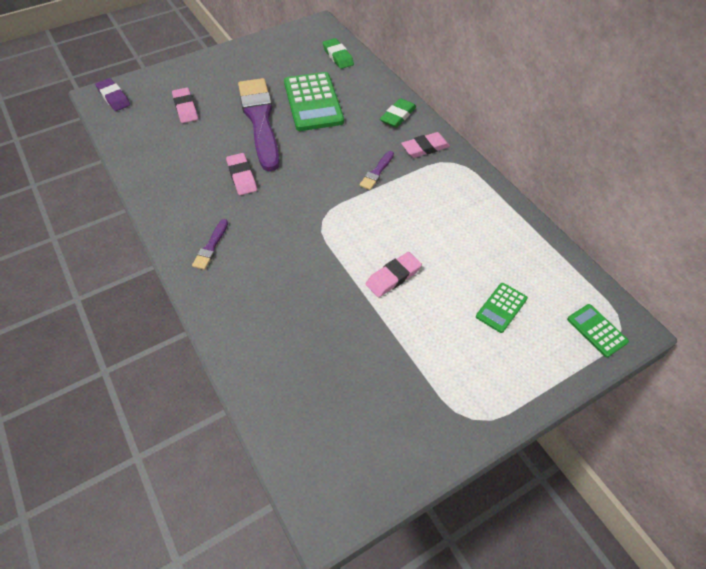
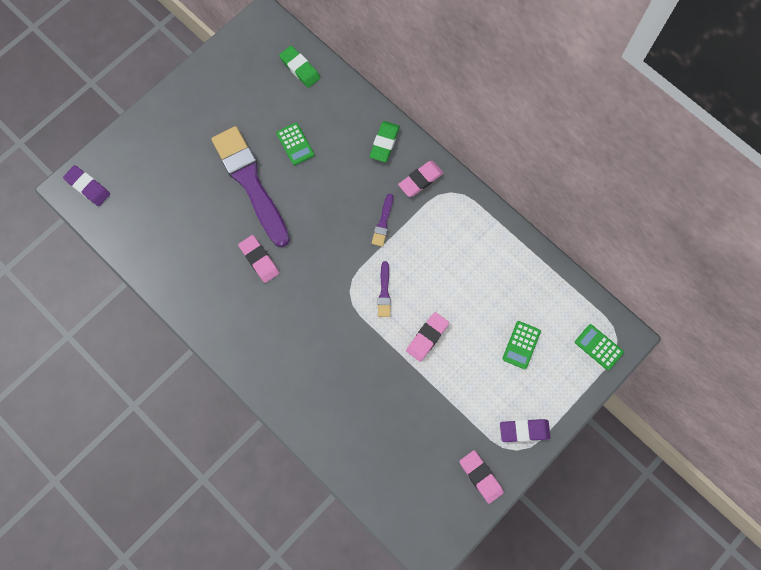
camera: 15 degrees left, 20 degrees up
(185, 108) = (169, 184): pink eraser -> pink eraser (481, 477)
(211, 247) = (261, 347): purple brush -> purple brush (384, 292)
(313, 102) = (295, 144): green calculator -> green calculator, size x0.49
(487, 399) = (524, 430): none -> purple eraser

